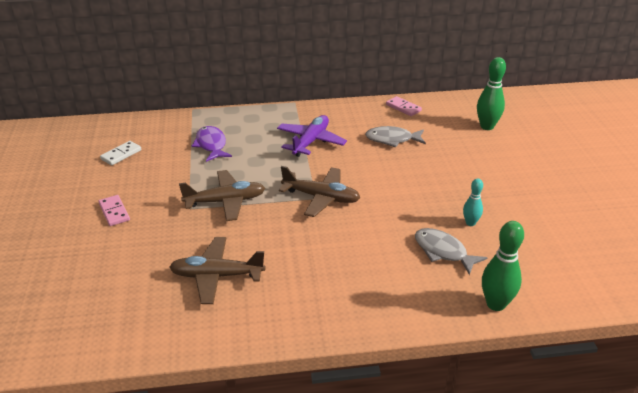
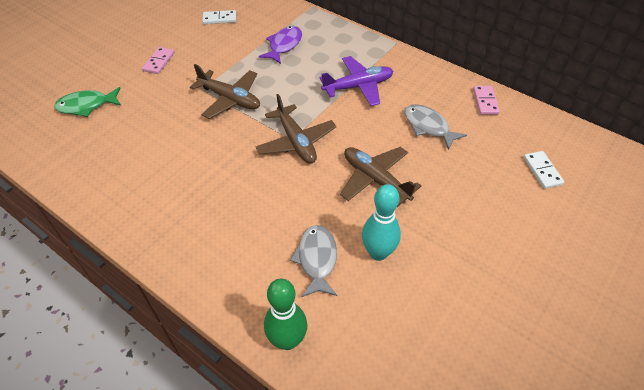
camera: 45 degrees right, 15 degrees up
(95, 281) = (87, 105): none -> green fish
(217, 276) = (148, 154): brown plane -> brown plane (375, 179)
(470, 223) = (378, 253): turquoise bowling pin -> turquoise bowling pin, size x1.69
(487, 126) = (542, 171): green bowling pin -> white domino

